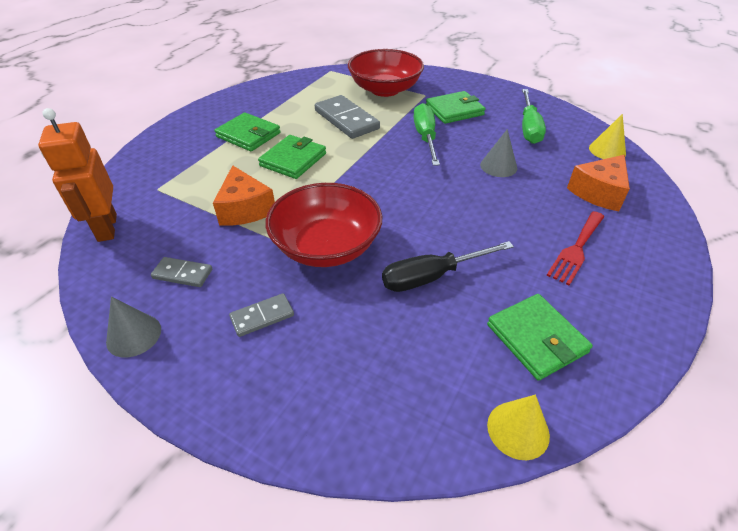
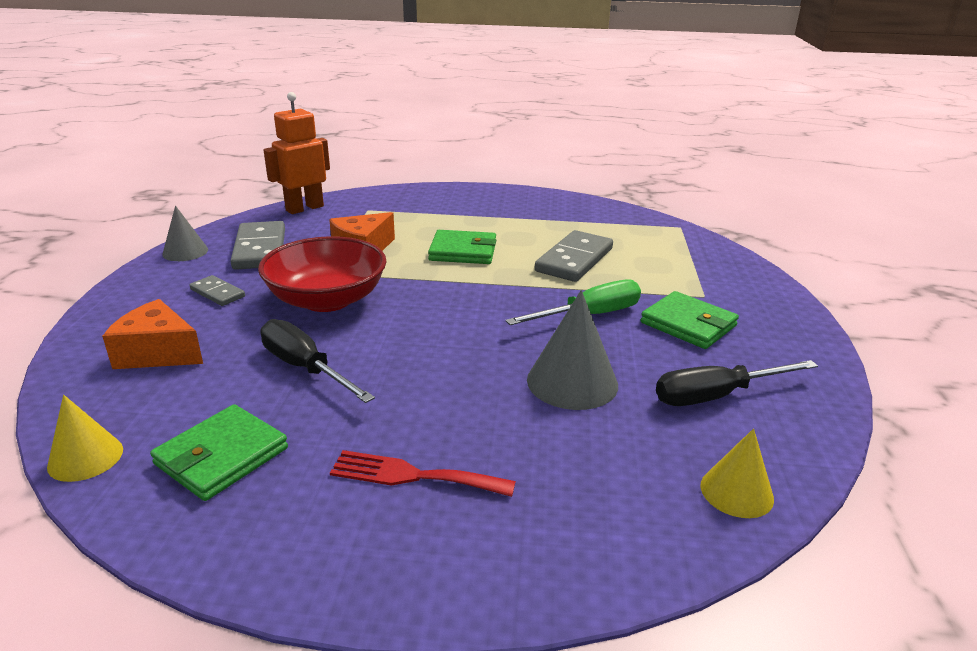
camera: 65 degrees right, 15 degrees down
(182, 274) = (260, 249): grey domino -> grey domino, size x1.86
(248, 135) = (488, 221): green wallet -> none
(385, 89) = (679, 267): red bowl -> none
(498, 166) = (572, 382): grey cone -> grey cone, size x1.57
(529, 127) = (716, 396): green screwdriver -> black screwdriver
(598, 192) = (583, 489): orange cheese -> orange cheese (158, 353)

